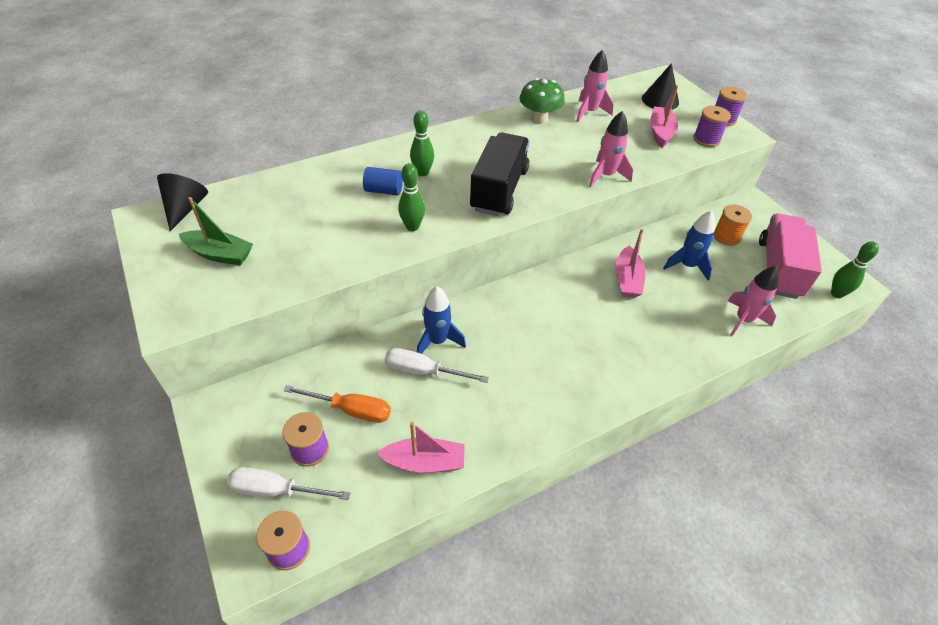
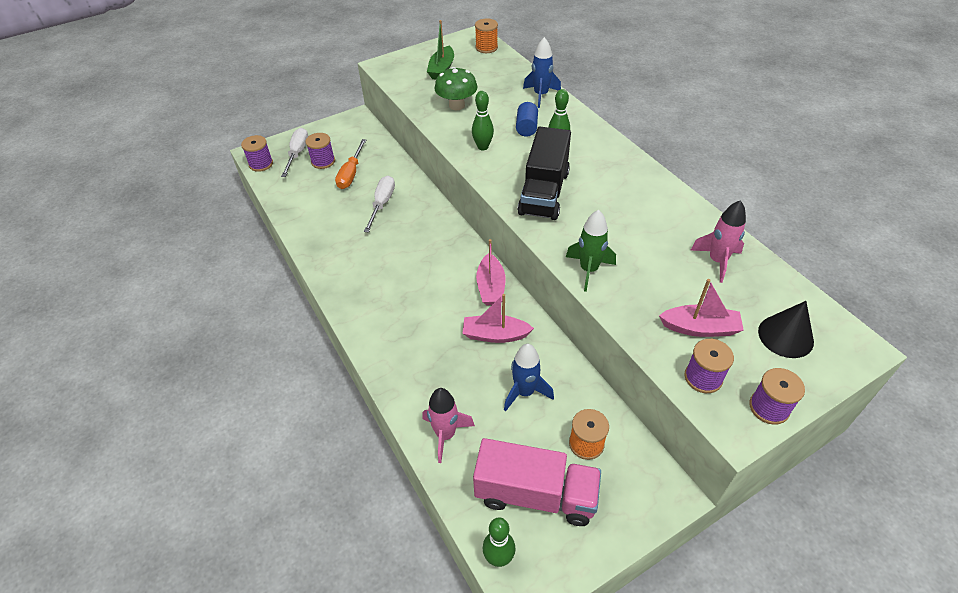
camera: 90 degrees right, 0 degrees up
(185, 208) = (486, 47): black cone -> orange spool
(425, 462) = (307, 211): pink boat -> pink boat (491, 287)
(437, 341) = (411, 208): blue rocket -> blue rocket (540, 95)
(499, 190) = (544, 193): black truck -> black truck turned 90 degrees clockwise
(539, 119) = (682, 218): green mushroom -> green mushroom (457, 105)
(606, 176) = (588, 270): pink rocket -> green rocket

